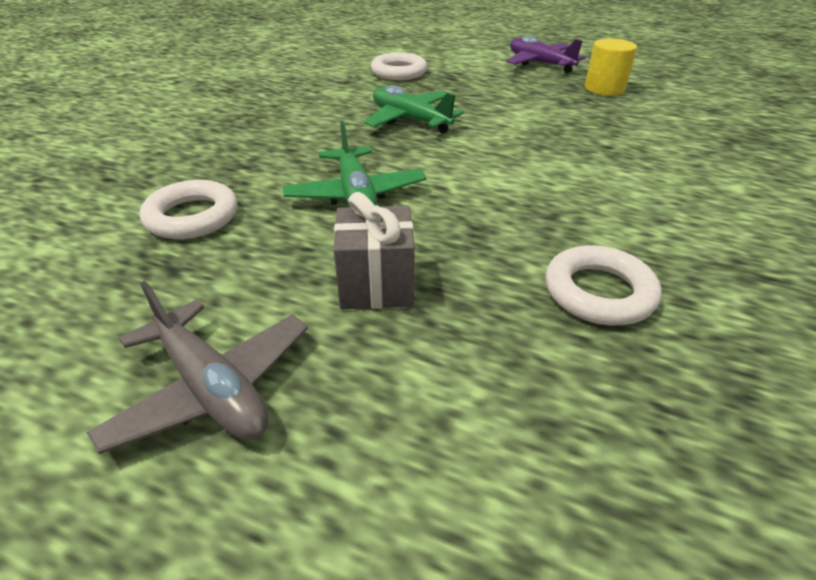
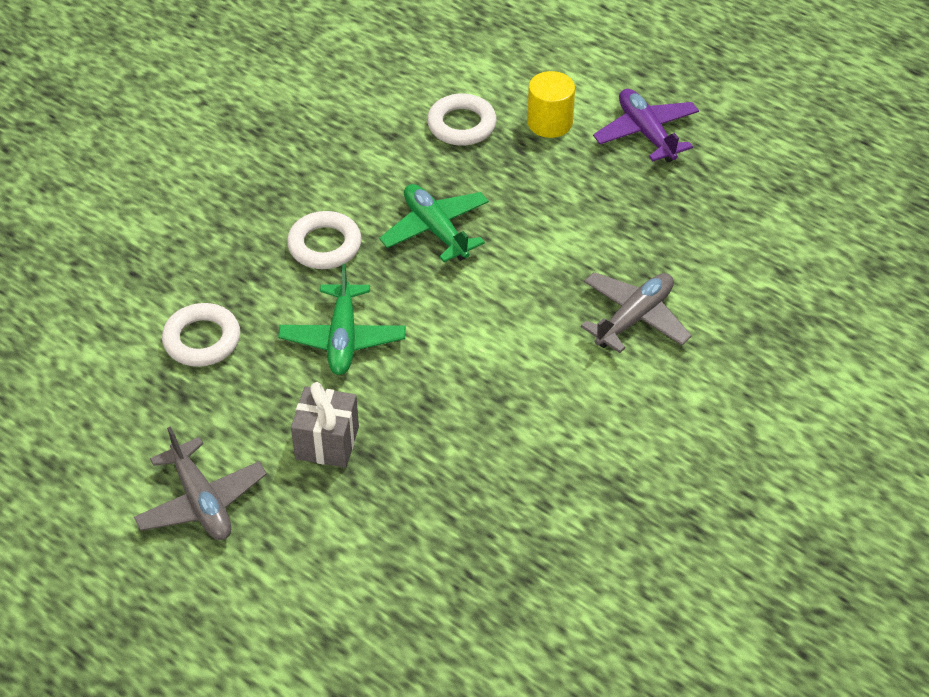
camera: 15 degrees right, 10 degrees up
(598, 292) = (486, 484): white ring -> white ring (324, 245)
(604, 89) = (688, 206): yellow cylinder -> yellow cylinder (549, 123)
(626, 147) = (634, 318): none -> grey plane

